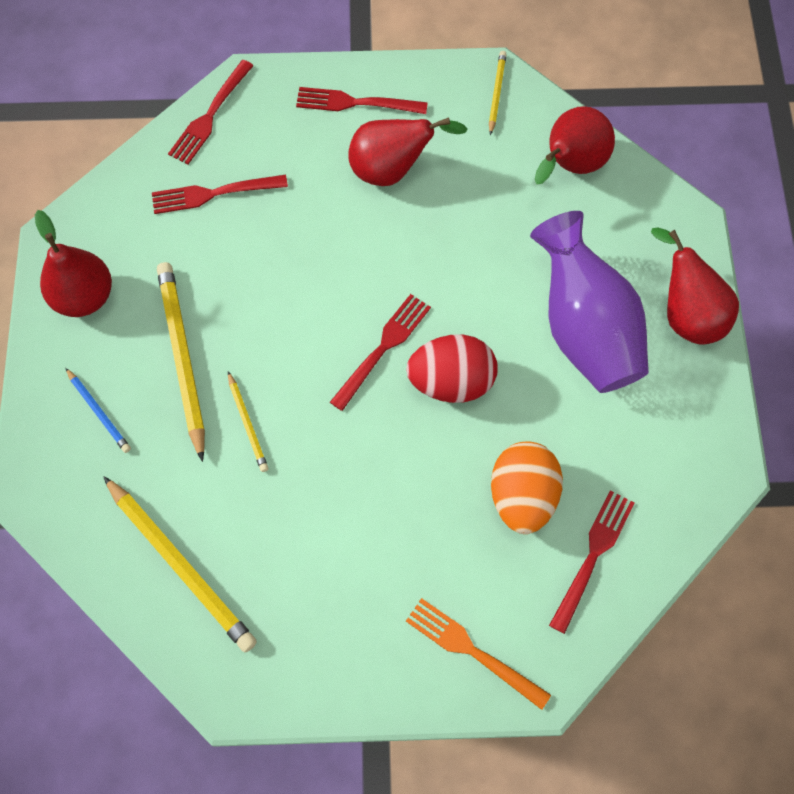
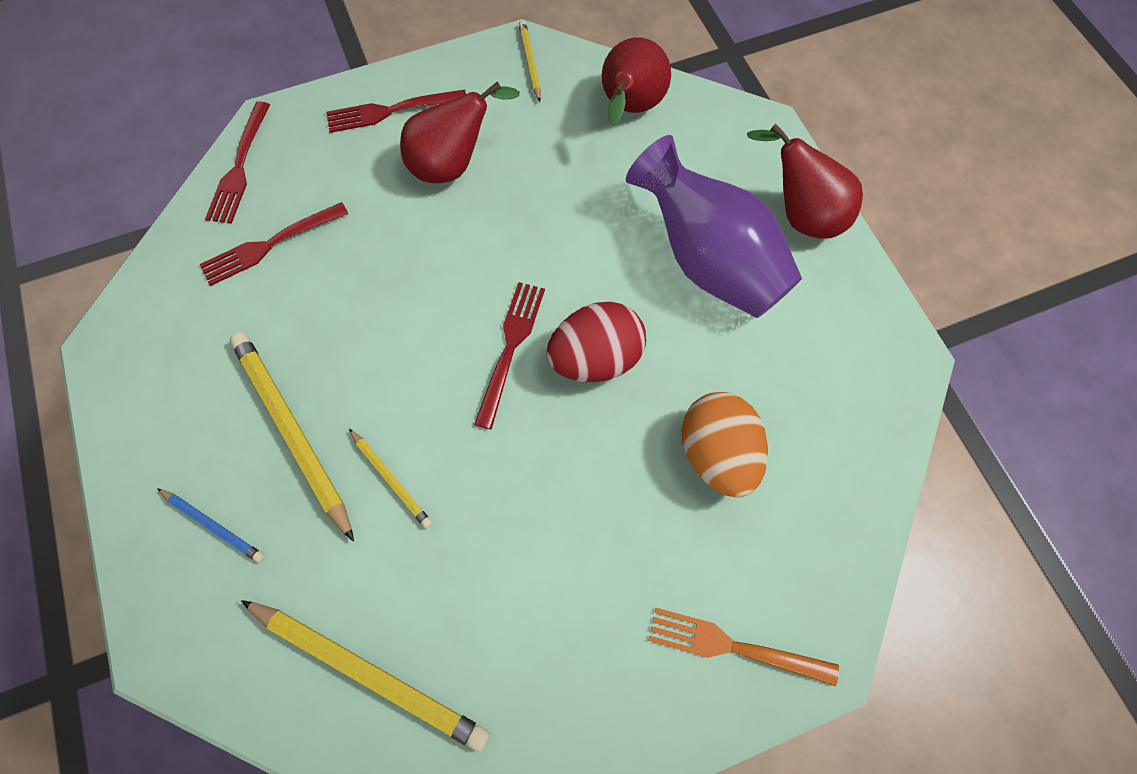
camera: 20 degrees left, 0 degrees up
(84, 297) = (156, 401): red pear -> none
(593, 556) = (815, 492): red fork -> none

